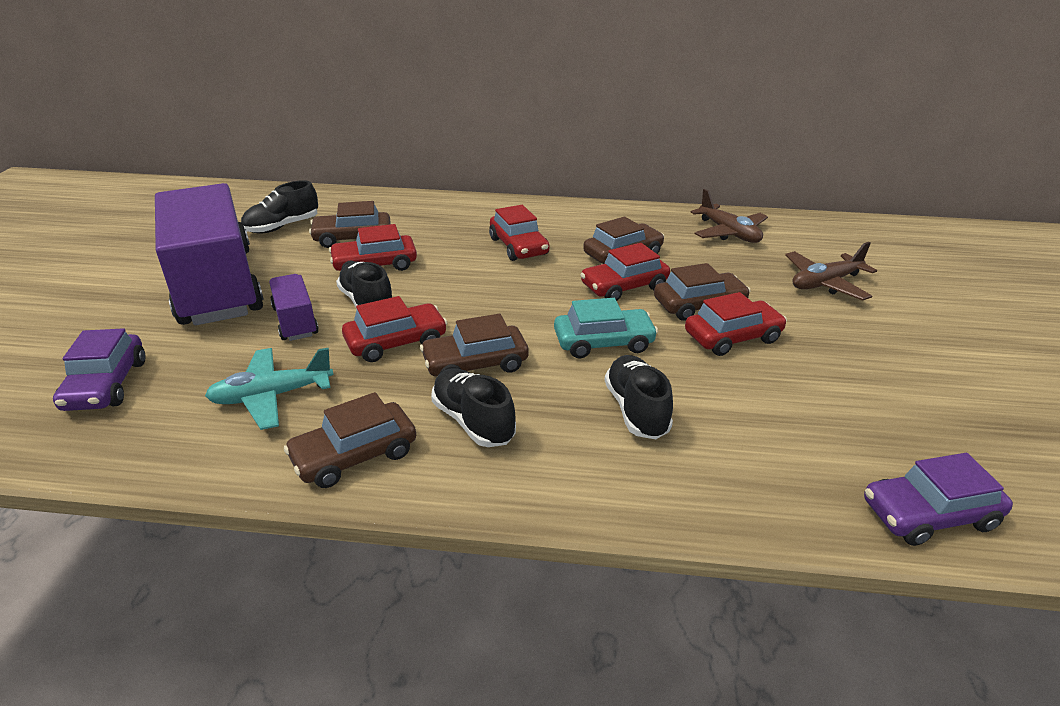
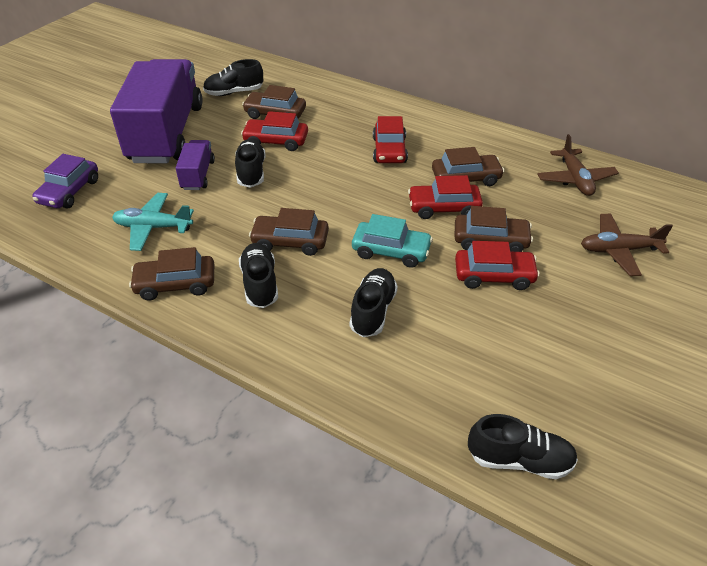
camera: 25 degrees right, 10 degrees up
(396, 342) = (250, 209): red car -> none
(929, 515) = (519, 460): purple car -> black shoe

